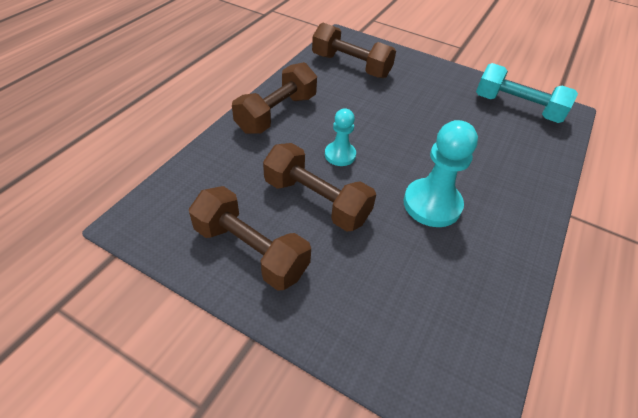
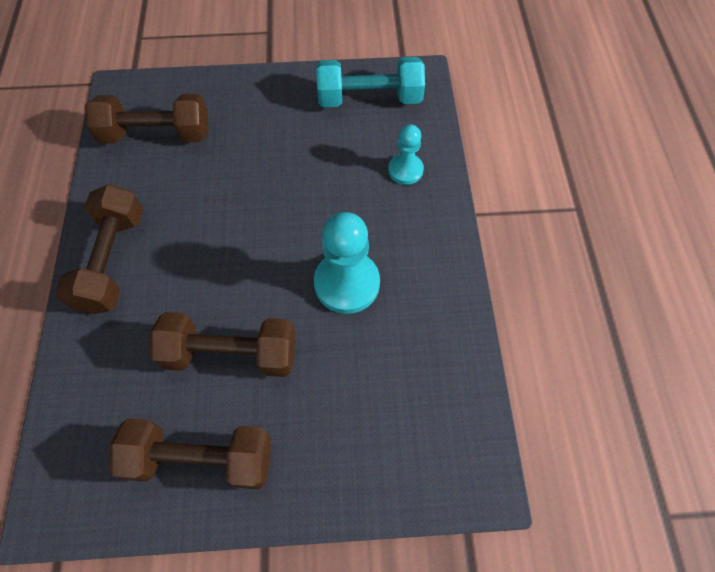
camera: 30 degrees left, 15 degrees up
(340, 155) = (220, 277): turquoise pawn -> turquoise pawn (405, 170)

